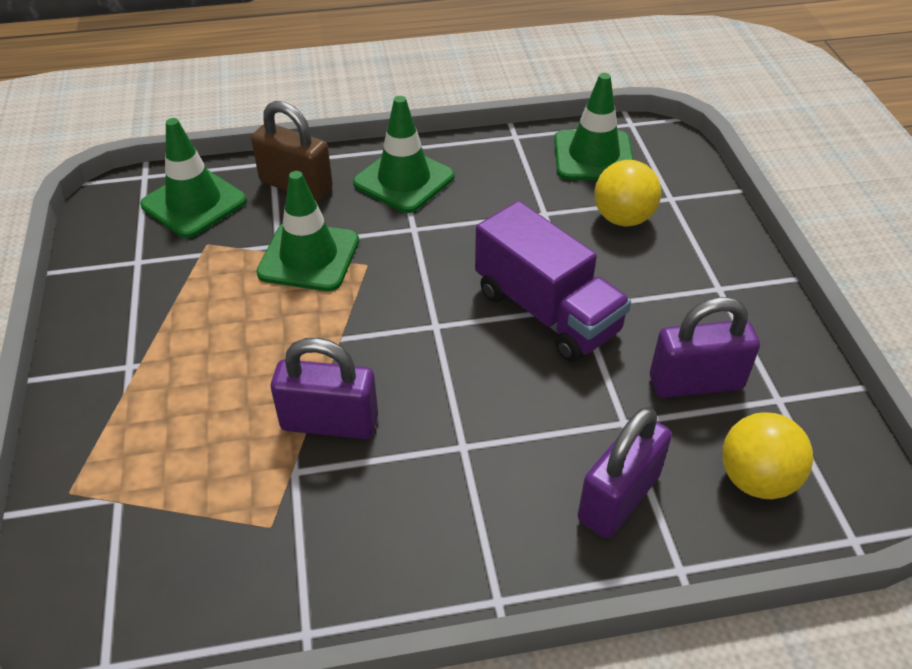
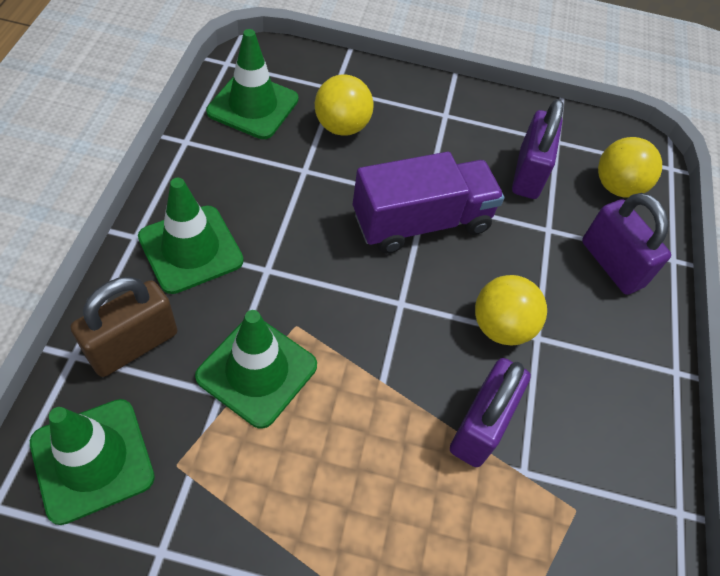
camera: 75 degrees left, 10 degrees up
(456, 410) = (501, 327): none -> yellow ball

